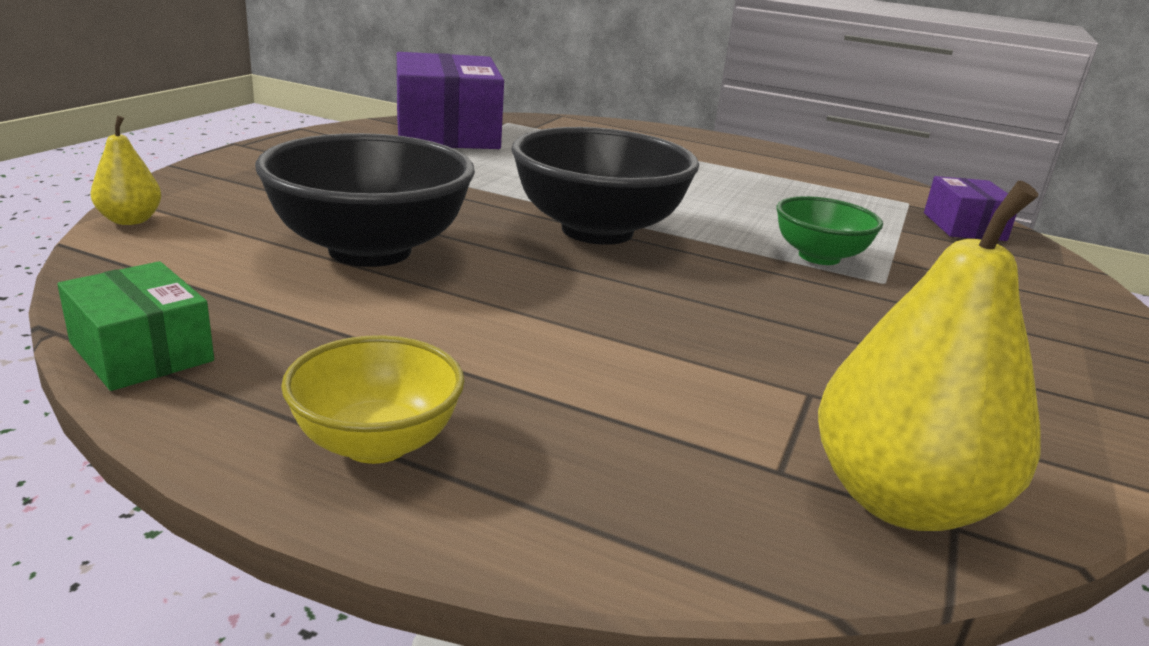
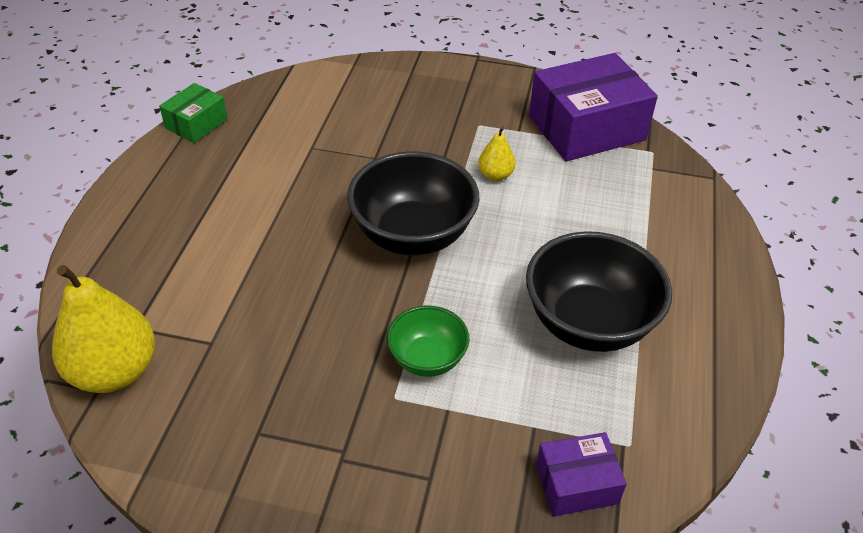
camera: 80 degrees right, 20 degrees up
(130, 220) = (329, 71): yellow pear -> yellow pear (495, 175)
(370, 250) = (329, 152): black bowl -> black bowl (588, 323)
(376, 443) = (140, 201): yellow bowl -> none

